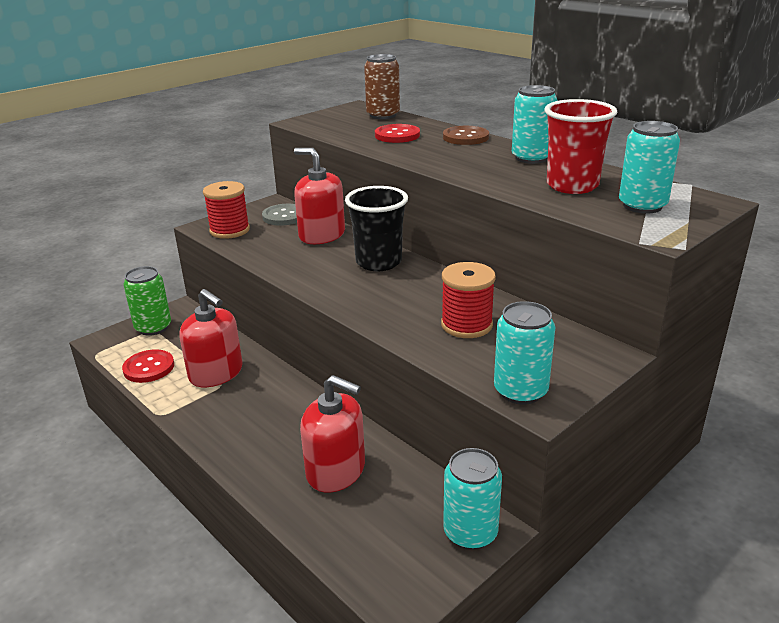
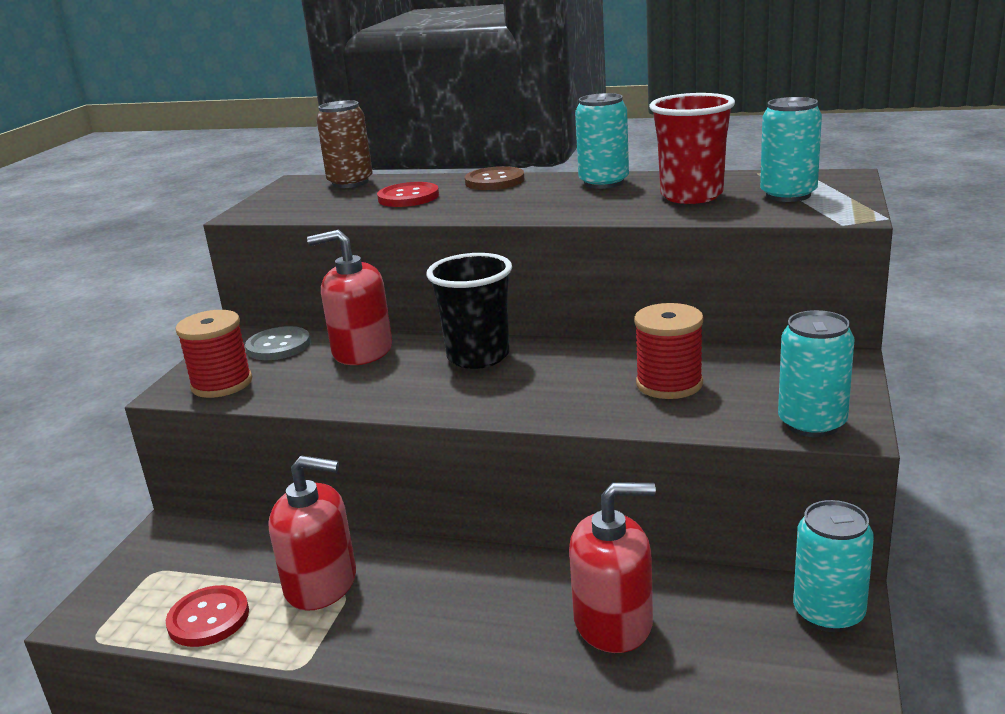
camera: 30 degrees left, 5 degrees down
(153, 327) = (152, 567): green can -> none

